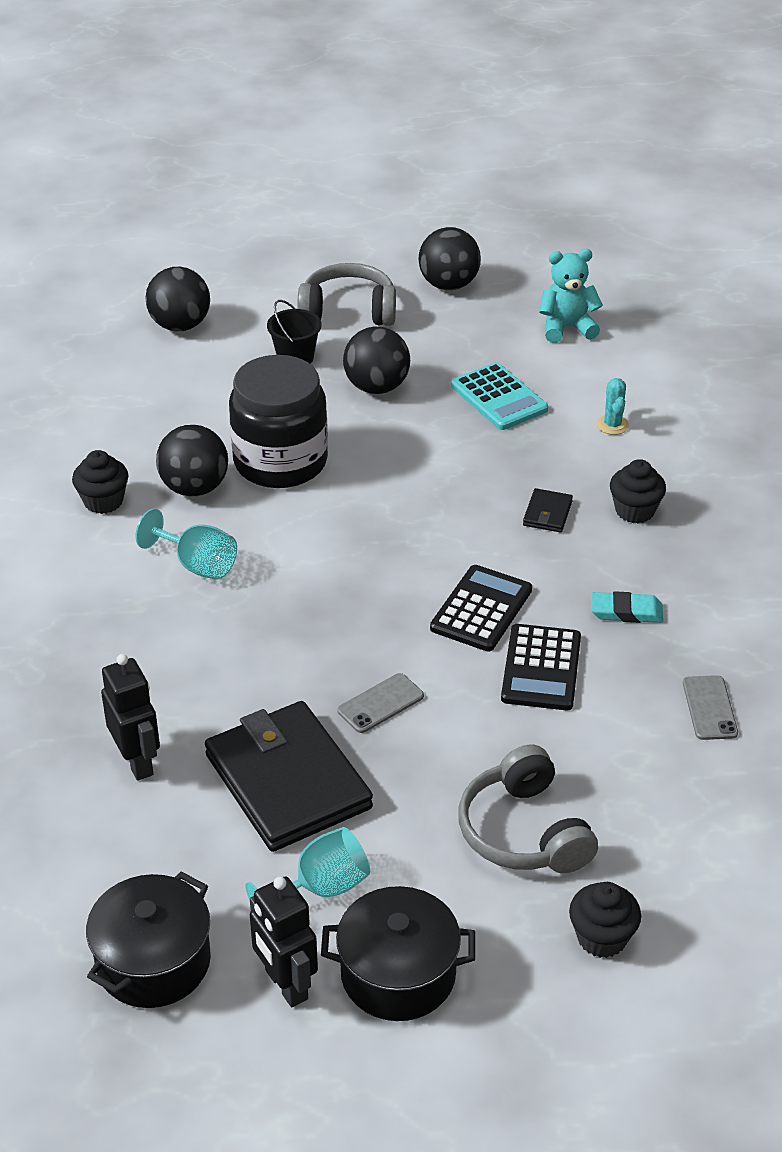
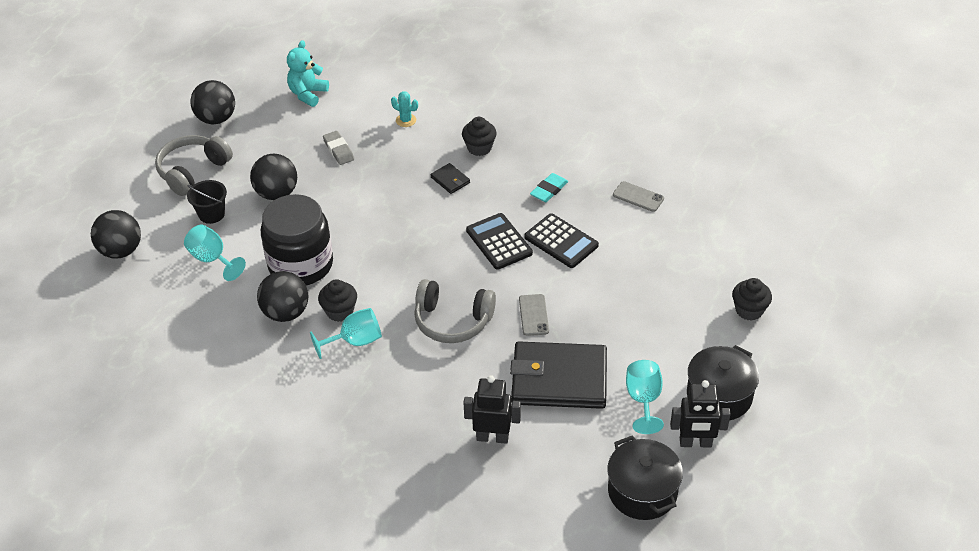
camera: 55 degrees left, 5 degrees up
(103, 501) = (256, 360): black cupcake -> black cupcake (340, 311)
(227, 393) = (212, 259): none -> turquoise goblet
(498, 398) = (338, 150): turquoise calculator -> grey eraser
(524, 831) = (664, 304): grey headphones -> grey headphones (452, 321)

